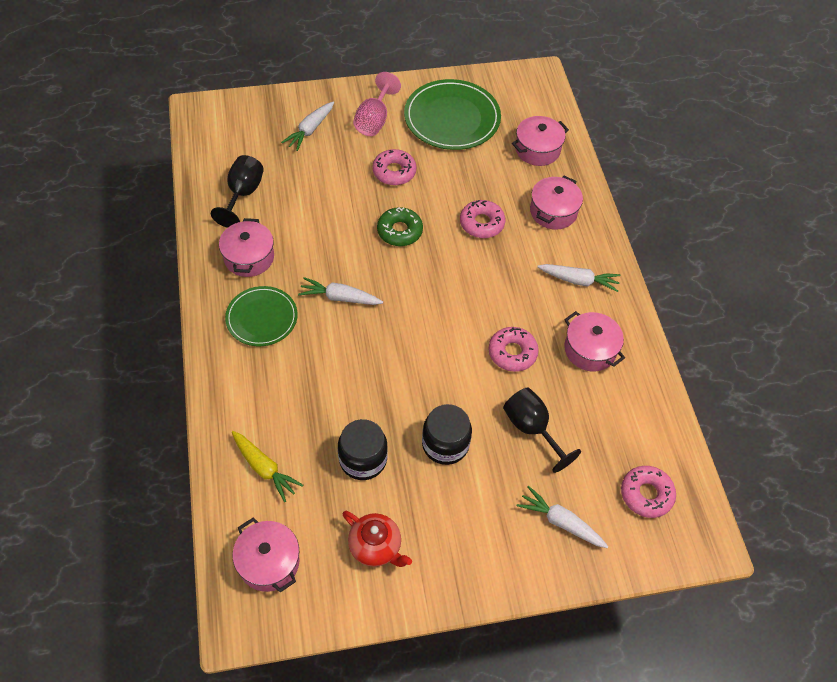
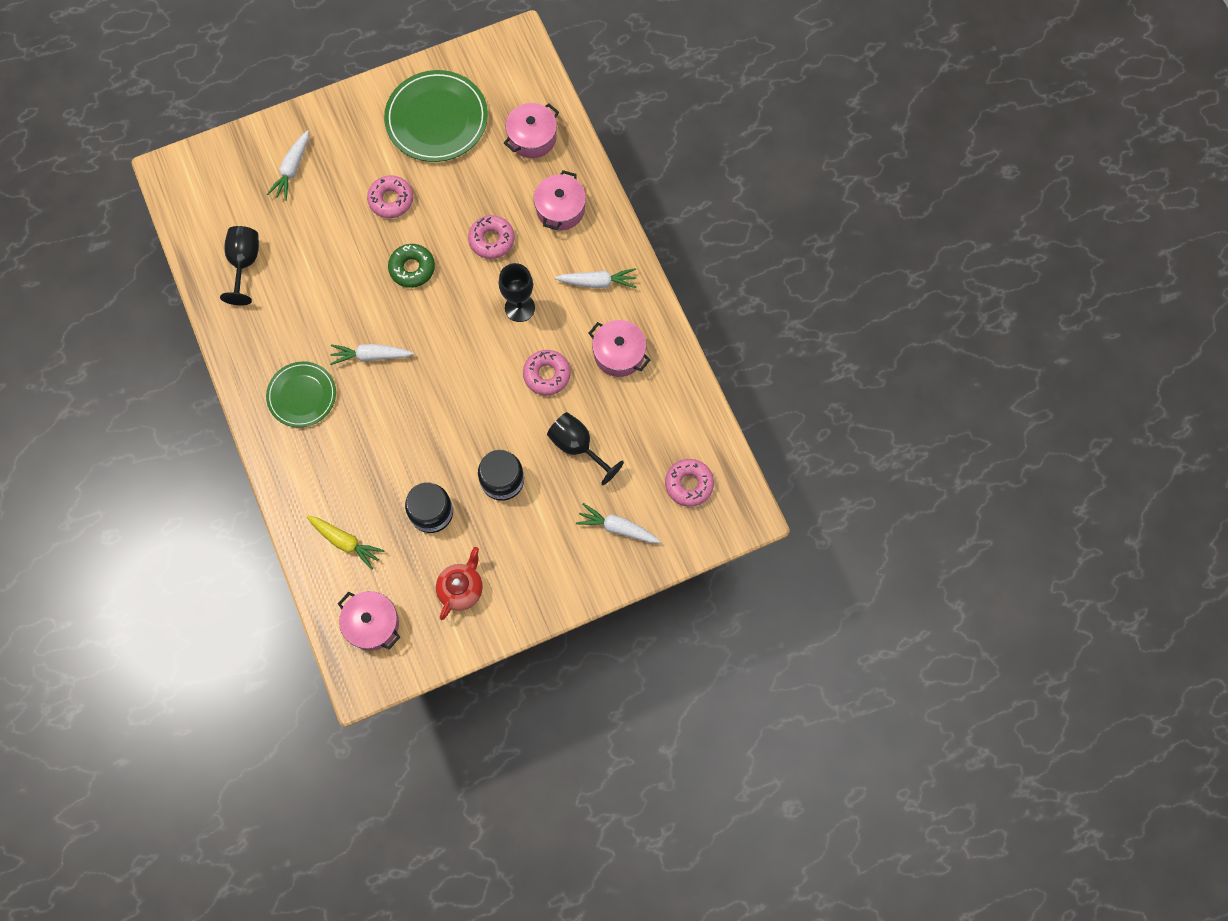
camera: 10 degrees left, 15 degrees up
(249, 257) = (271, 333): pink pot -> none
(374, 120) = (356, 141): pink goblet -> none
(376, 547) = (461, 588): red teapot -> red teapot turned 90 degrees counterclockwise
(497, 286) = (519, 308): none -> black goblet

